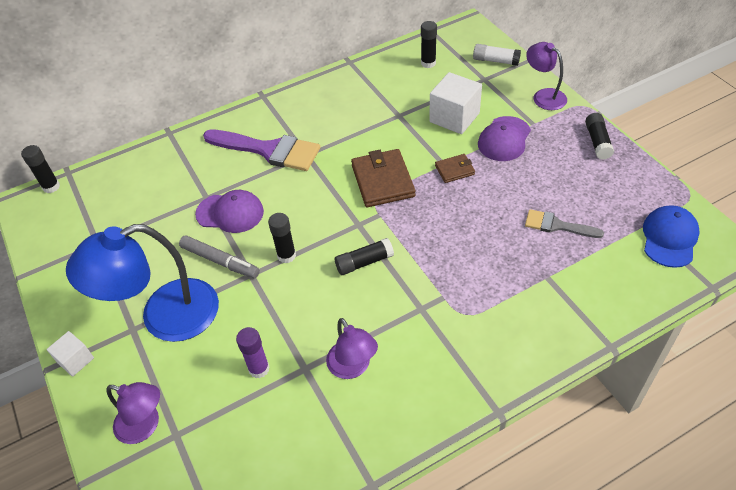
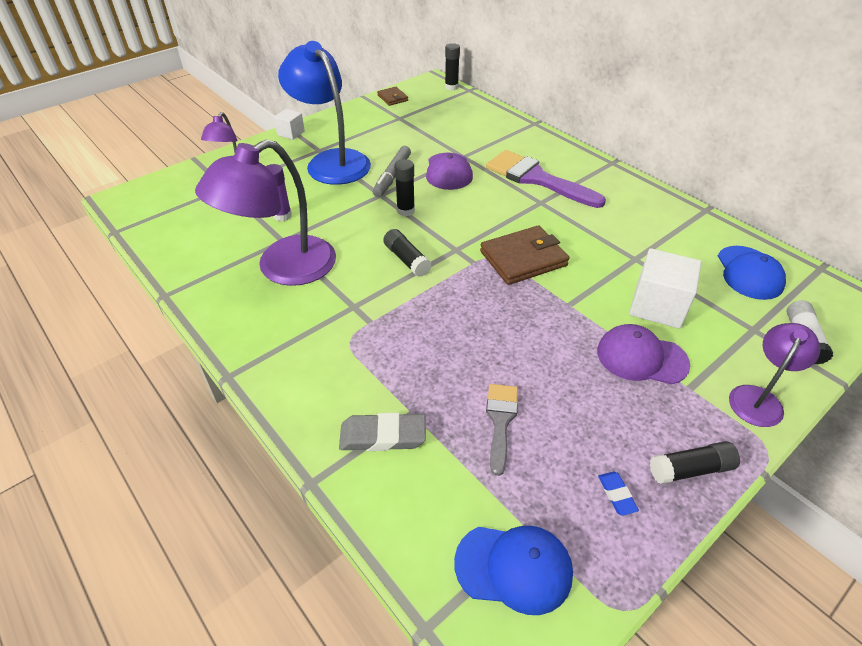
camera: 75 degrees right, 5 degrees down
(269, 150) = (536, 179): purple brush -> purple brush turned 120 degrees clockwise
(353, 367) = (283, 268): purple lamp -> purple lamp, size x1.84
(428, 63) = (749, 273): black glue stick -> blue cap
(454, 170) = (563, 314): brown wallet -> brown wallet (392, 98)
(569, 297) = (383, 436): none -> grey eraser
(616, 179) = (616, 495): none -> blue eraser

